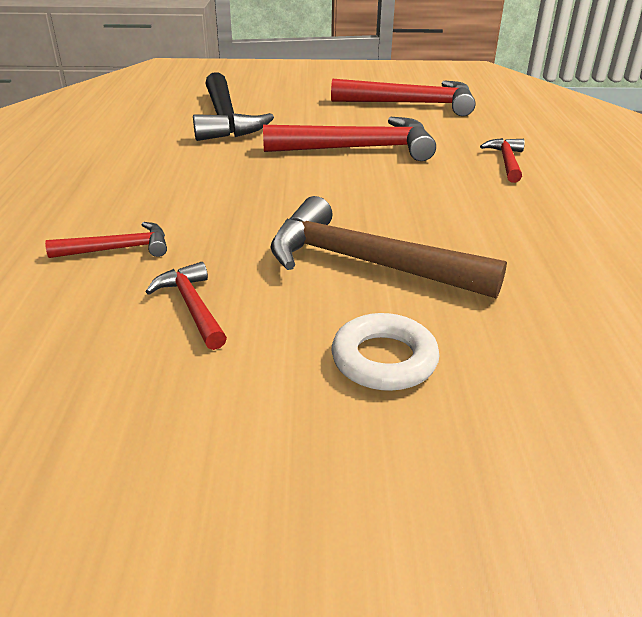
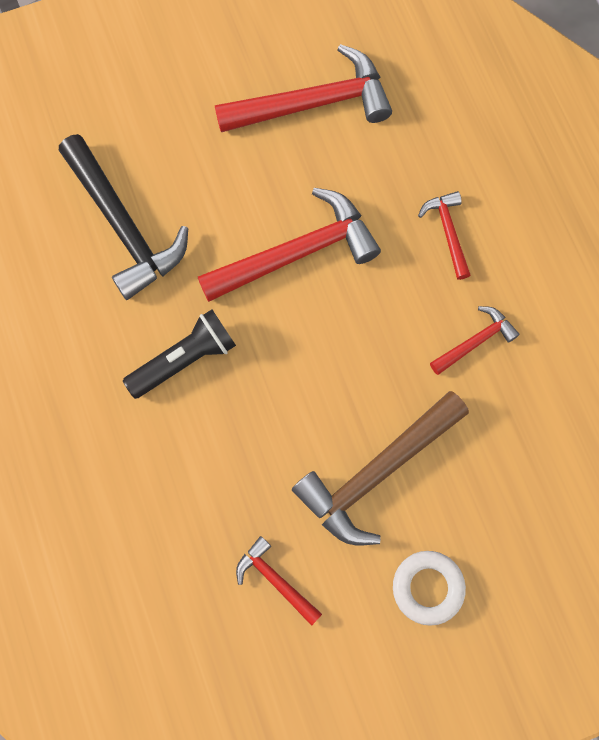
camera: 20 degrees left, 40 degrees up
(118, 249) = (175, 527): red hammer -> red hammer (475, 341)
(219, 172) = (184, 359): none -> black flashlight
(365, 263) = (377, 473): brown hammer -> brown hammer turned 45 degrees counterclockwise

